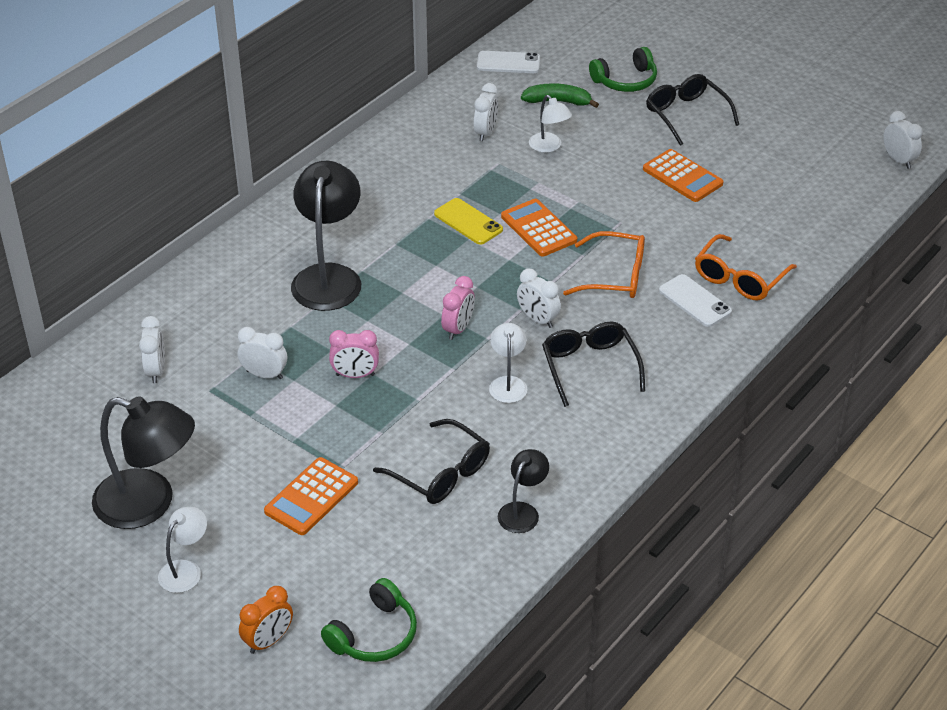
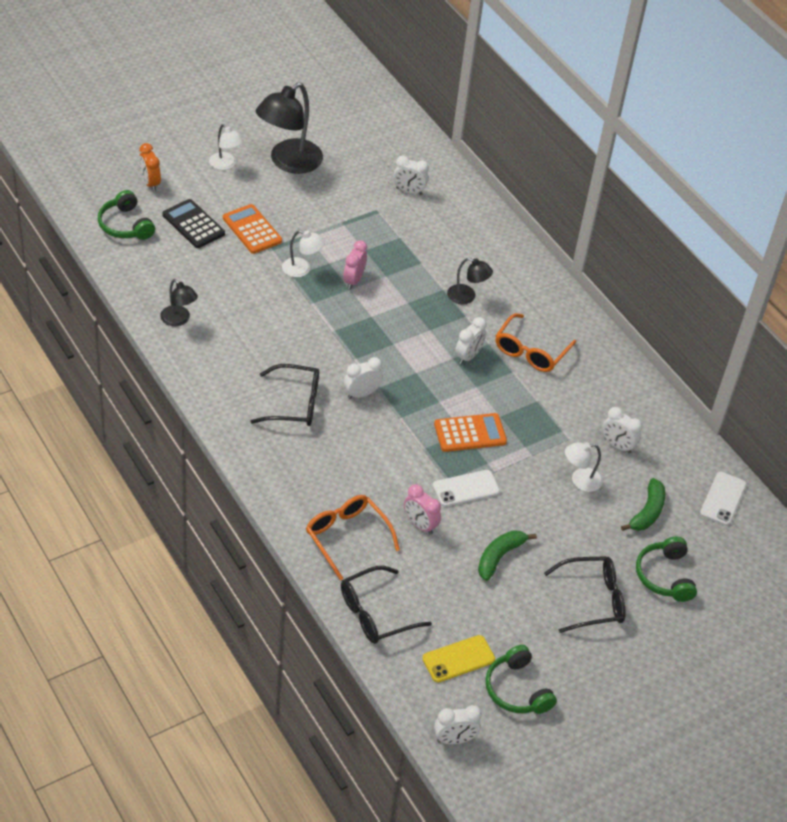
camera: 105 degrees right, 5 degrees up
(264, 375) = (378, 238): white clock -> white clock (468, 356)
(328, 277) = (467, 297): black lamp -> black lamp, size x0.51
(333, 560) = (193, 224): none -> black calculator
(441, 473) = (236, 293): black glasses -> black glasses (375, 613)
(458, 329) = (374, 347): pink clock -> pink clock (420, 525)
(468, 222) = (498, 394): yellow phone -> yellow phone (458, 659)
(508, 383) = (302, 354): white lamp -> white lamp (302, 269)
(615, 276) = (388, 458): orange glasses -> orange glasses (530, 351)
(682, 176) = (499, 557): orange calculator -> green banana
(694, 301) = (334, 495): white phone -> white phone (466, 488)
(818, 137) = (517, 689): none -> green headphones

